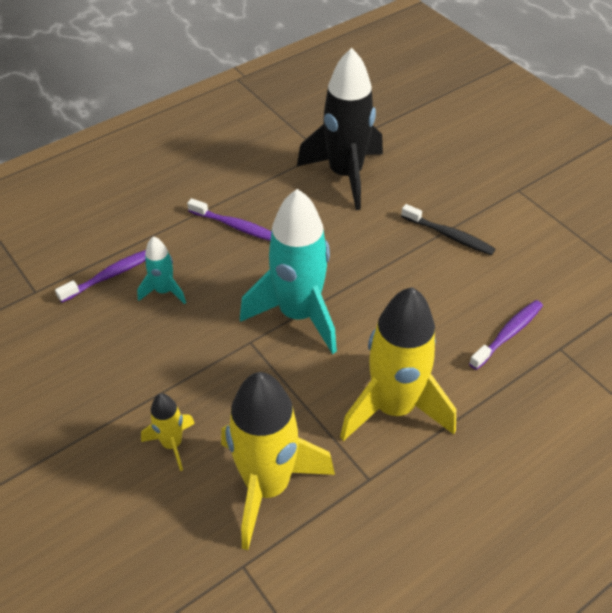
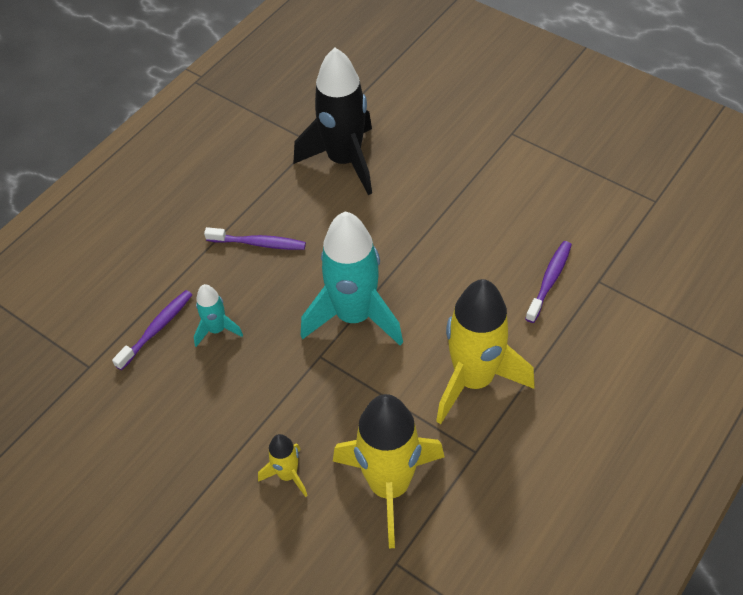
camera: 15 degrees left, 5 degrees up
(449, 235) = (464, 197): black toothbrush -> none

